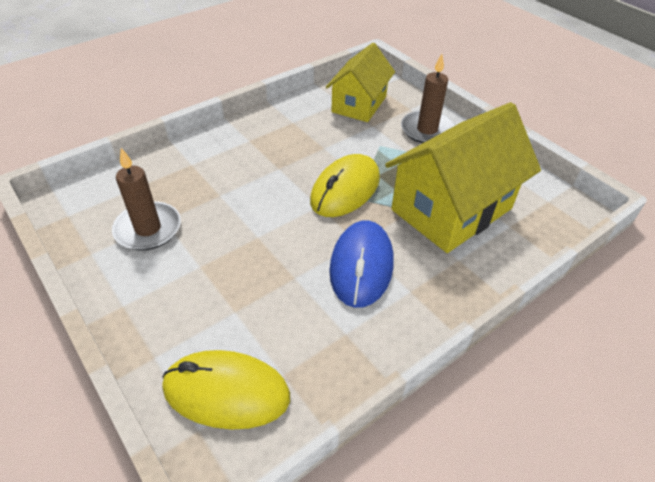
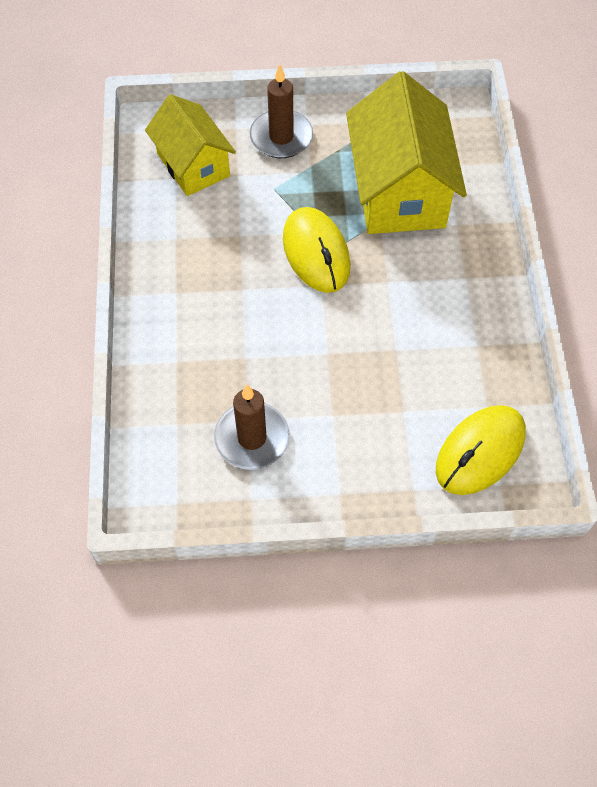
camera: 55 degrees left, 15 degrees up
(361, 266) = (417, 295): blue mouse -> none

